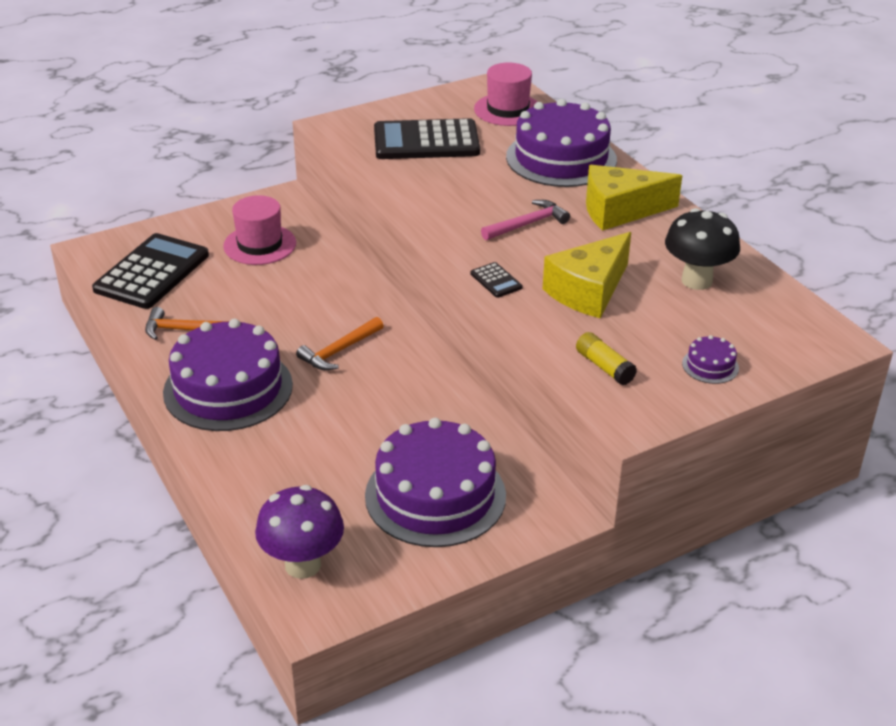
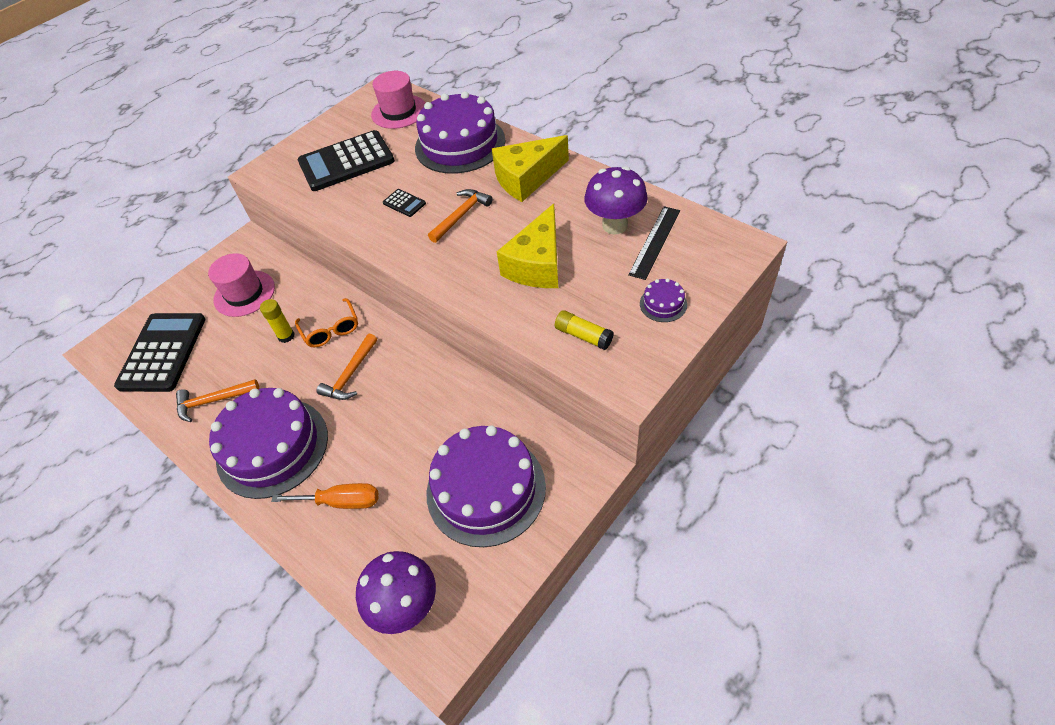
camera: 15 degrees left, 15 degrees up
(278, 457) = (341, 501): none -> orange screwdriver
(286, 296) = (286, 336): none -> yellow glue stick
(337, 304) = (331, 330): none -> orange glasses
(496, 280) = (460, 280): black calculator -> black calculator (404, 203)
(527, 224) = (461, 215): pink hammer -> orange hammer
(696, 281) = (615, 225): black mushroom -> purple mushroom
(734, 308) = (655, 242): none -> black ruler

